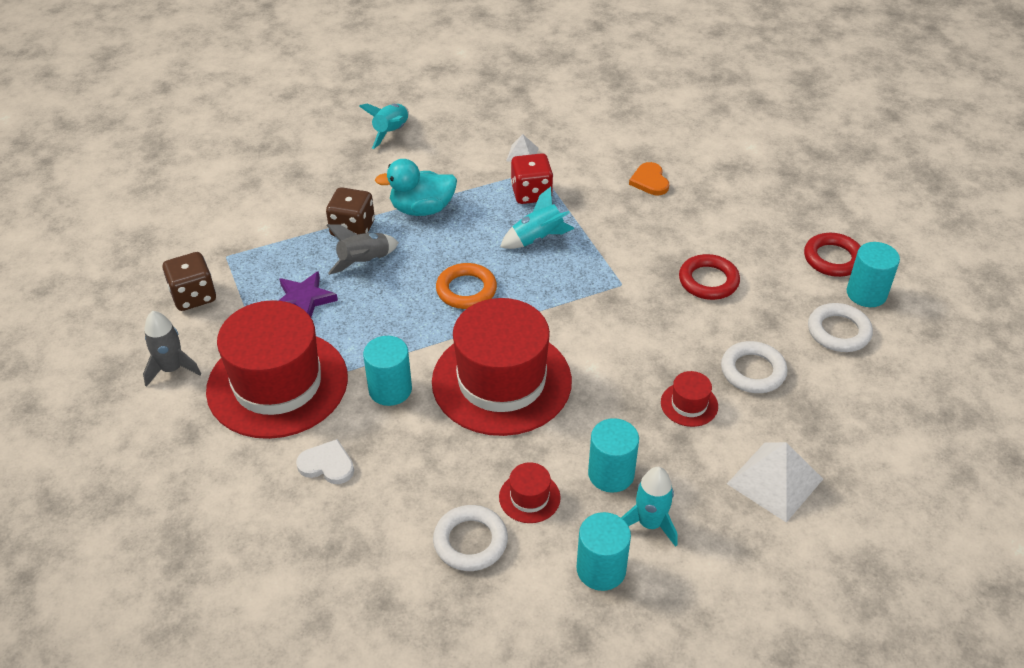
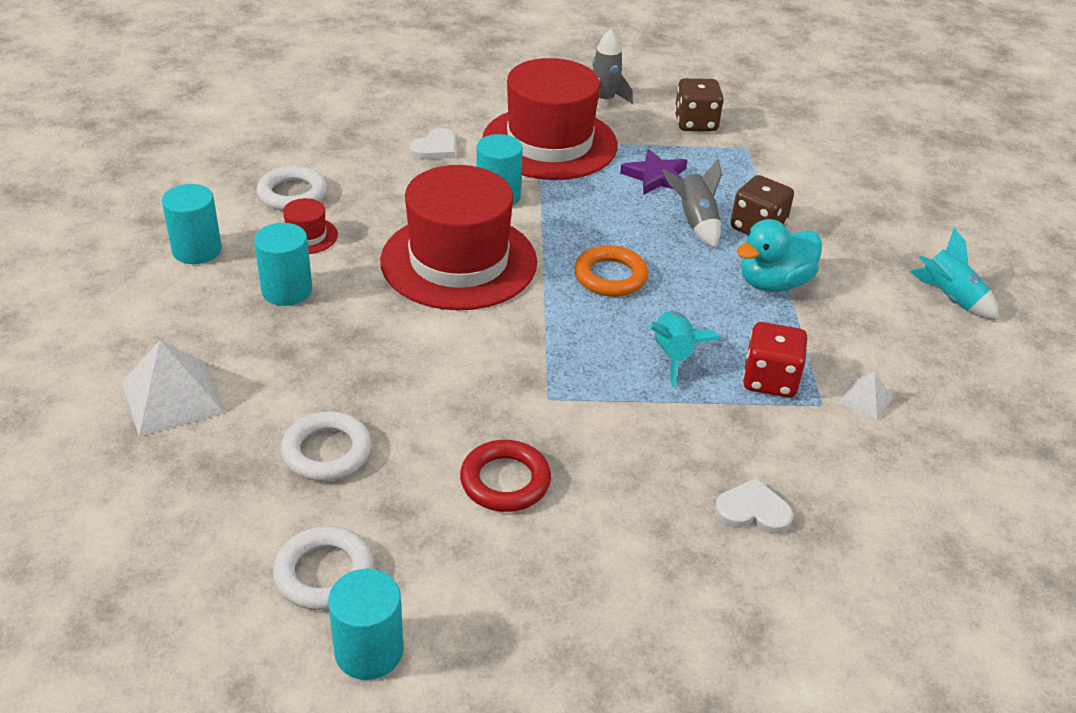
camera: 110 degrees right, 5 degrees down
(422, 209) = (773, 283): turquoise duck -> turquoise duck turned 135 degrees counterclockwise
(649, 181) = (753, 511): orange heart -> white heart
(650, 523) = (211, 294): turquoise rocket -> none
(689, 404) = (323, 377): red hat -> none
(833, 259) = (465, 651): red ring -> none

